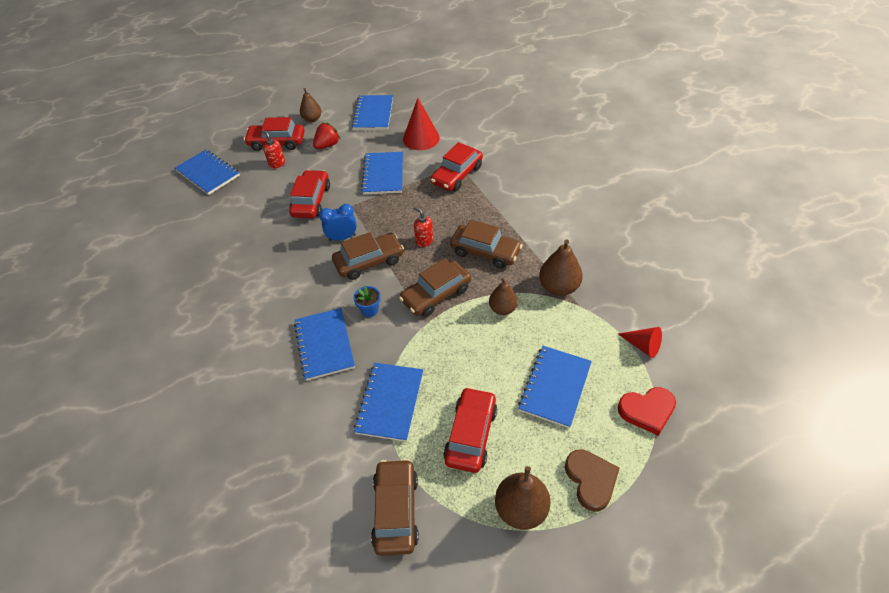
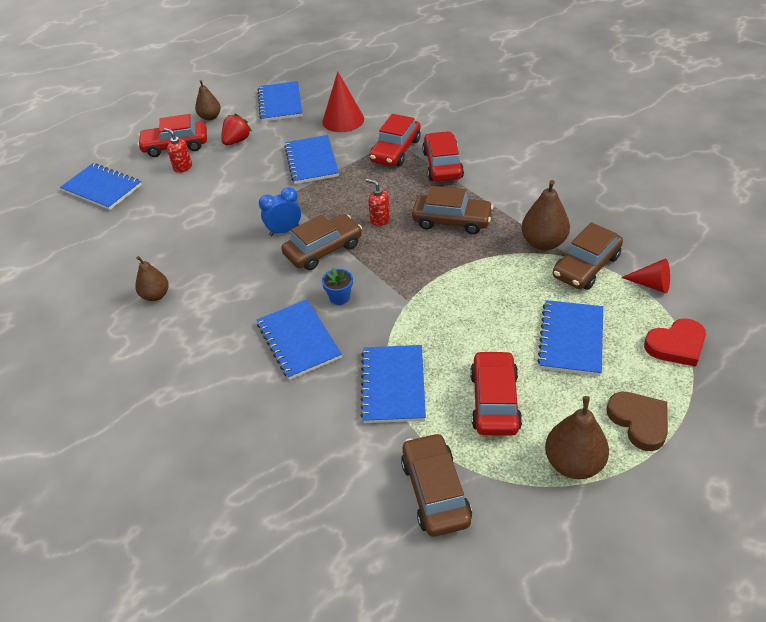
camera: 10 degrees left, 5 degrees down
(311, 201) = (236, 199): red car -> red car (442, 165)
(436, 295) = (410, 271): brown car -> brown car (586, 266)
(502, 309) = (489, 273): brown pear -> brown pear (156, 295)

